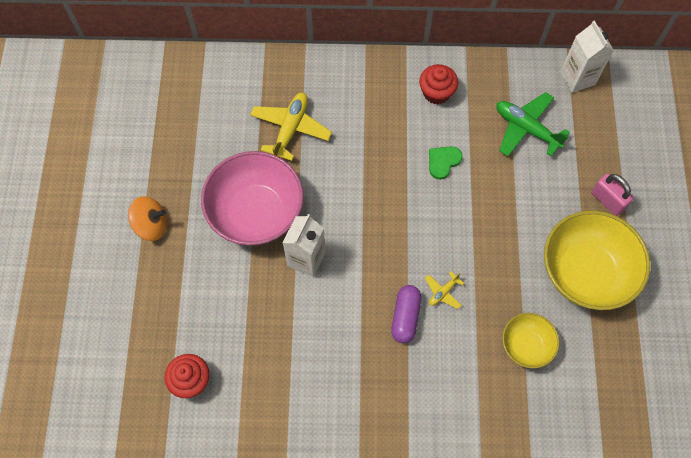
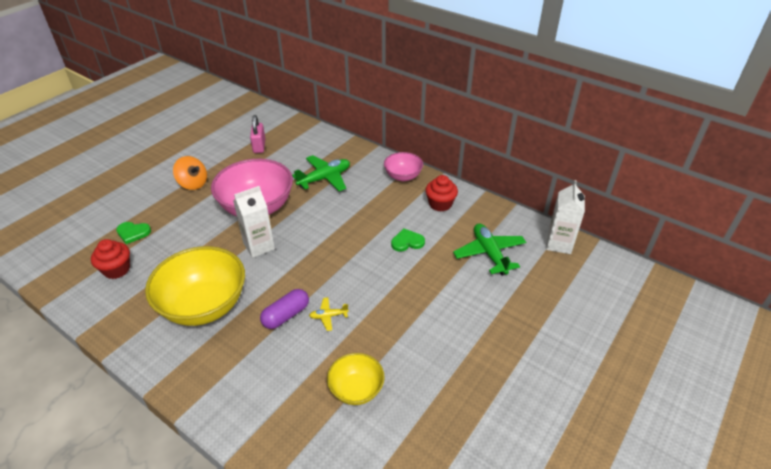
camera: 35 degrees right, 25 degrees down
(157, 329) = (133, 233): none -> green heart
(290, 129) = (324, 178): yellow plane -> green plane
(369, 76) = (403, 176): none -> pink bowl
(585, 272) = (454, 368): yellow bowl -> yellow bowl (204, 305)
(607, 200) = (518, 330): pink padlock -> pink padlock (259, 146)

